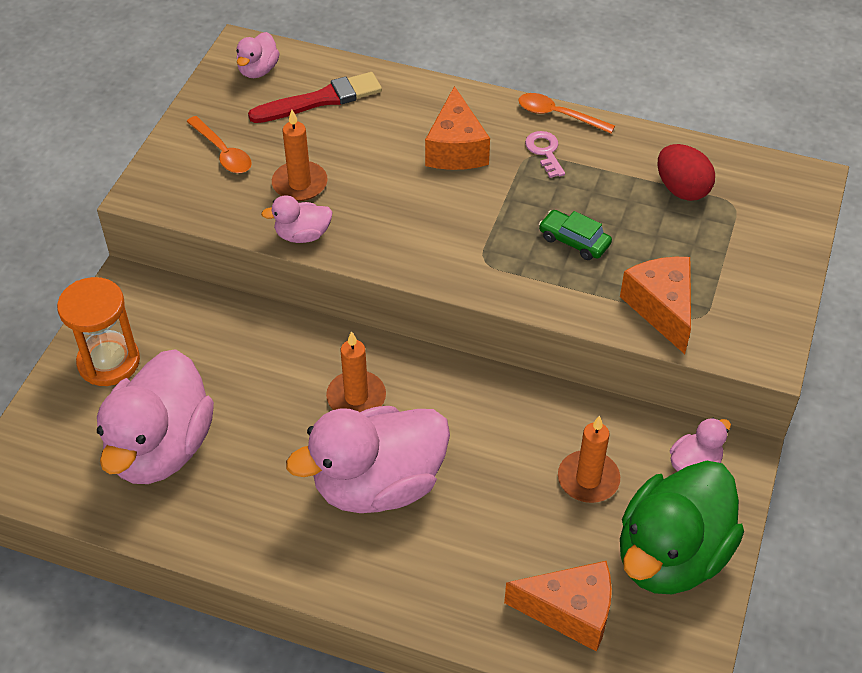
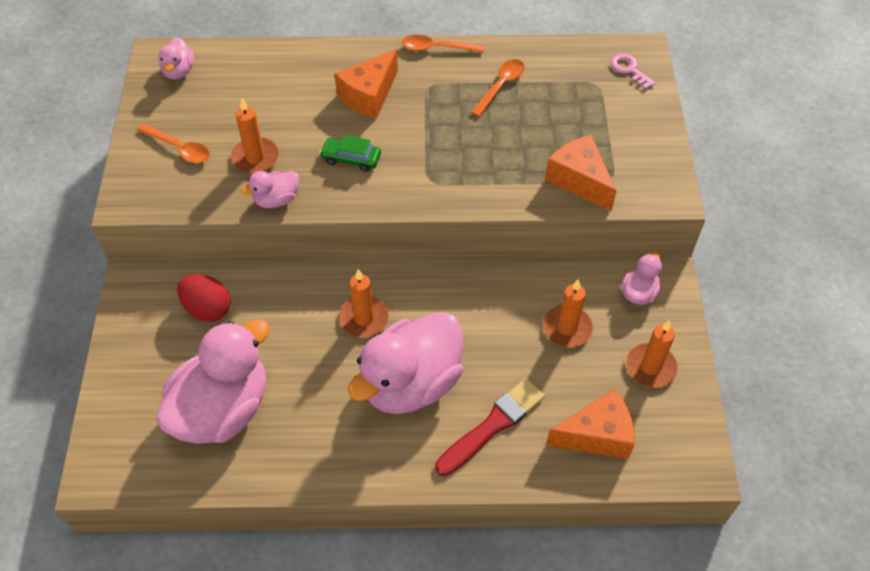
camera: 20 degrees left, 5 degrees up
(109, 362) = (147, 351): orange hourglass -> none
(161, 448) = (223, 409): pink duck -> pink duck turned 135 degrees counterclockwise
(320, 100) = (242, 83): red brush -> red brush (492, 425)
(456, 149) = (369, 95): orange cheese -> orange cheese turned 60 degrees clockwise
(545, 151) = (439, 80): pink key -> pink key (629, 69)
(574, 241) = (492, 145): green car -> green car (351, 159)
(615, 177) = (501, 86): none -> orange spoon
(671, 555) = (650, 367): green duck -> orange candle
(681, 189) = (554, 83): red egg -> red egg (208, 309)

